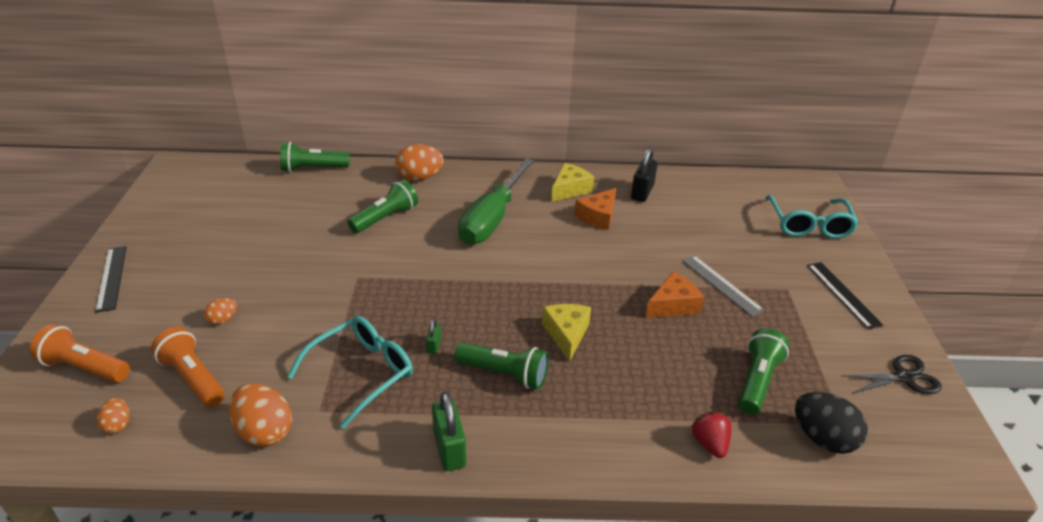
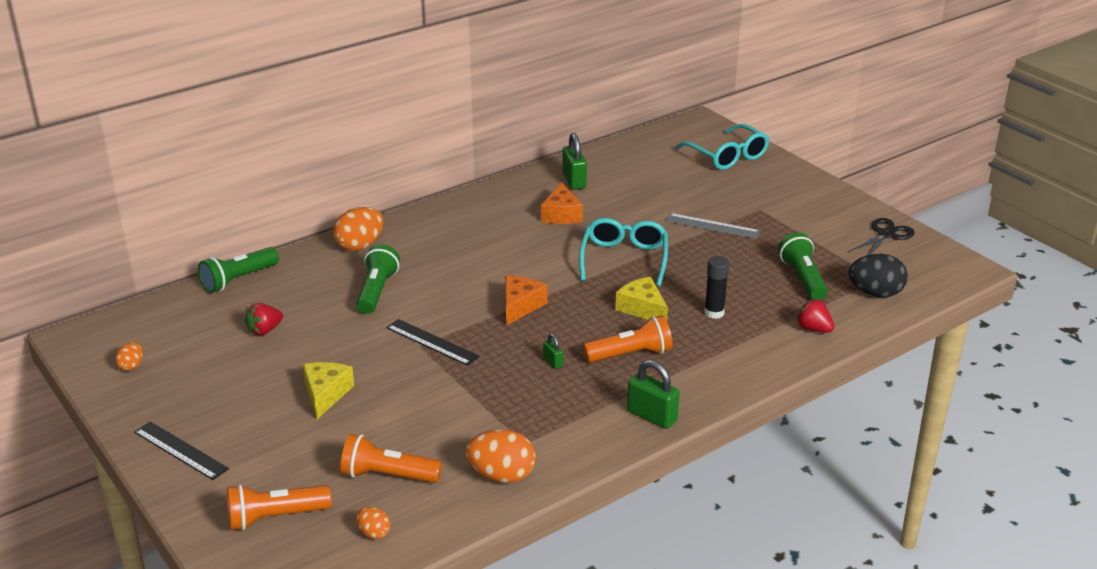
camera: 35 degrees left, 5 degrees down
(223, 320) = (347, 428): orange egg -> orange egg (131, 366)
(278, 213) = (264, 330): none -> red strawberry
(362, 373) = (522, 405): turquoise glasses -> turquoise glasses (624, 259)
(492, 219) = (475, 252): green screwdriver -> none
(504, 374) = (631, 354): green flashlight -> orange flashlight
(570, 189) = (511, 202): yellow cheese -> yellow cheese (326, 394)
(627, 372) = (714, 313): none -> black glue stick
(642, 192) = (574, 181): black padlock -> green padlock
(673, 305) = (694, 255): orange cheese -> orange cheese (520, 306)
(843, 294) = (800, 197): black ruler -> black ruler (432, 342)

